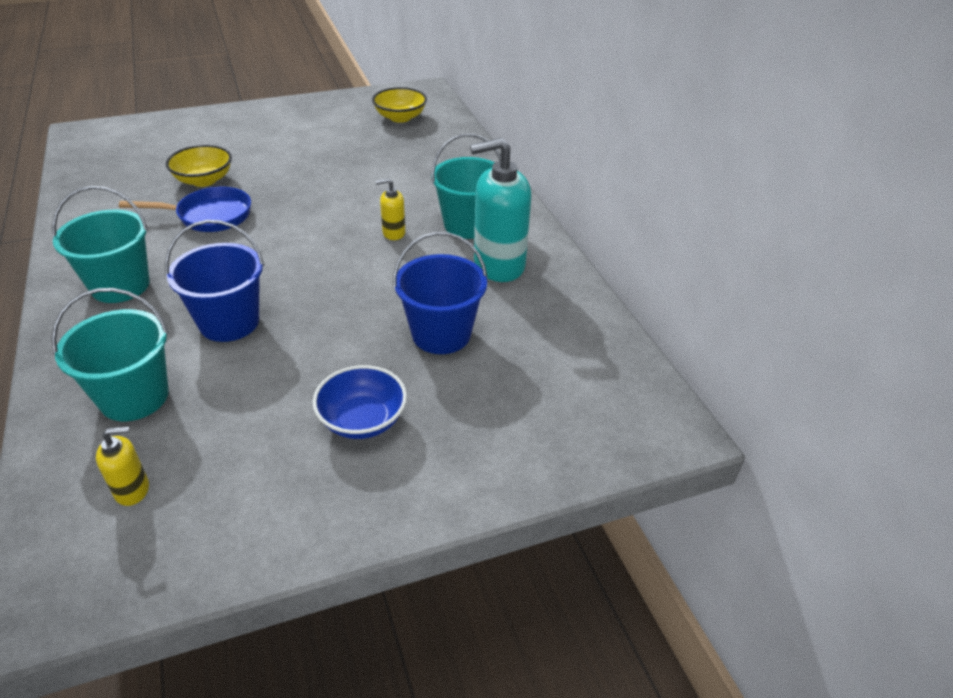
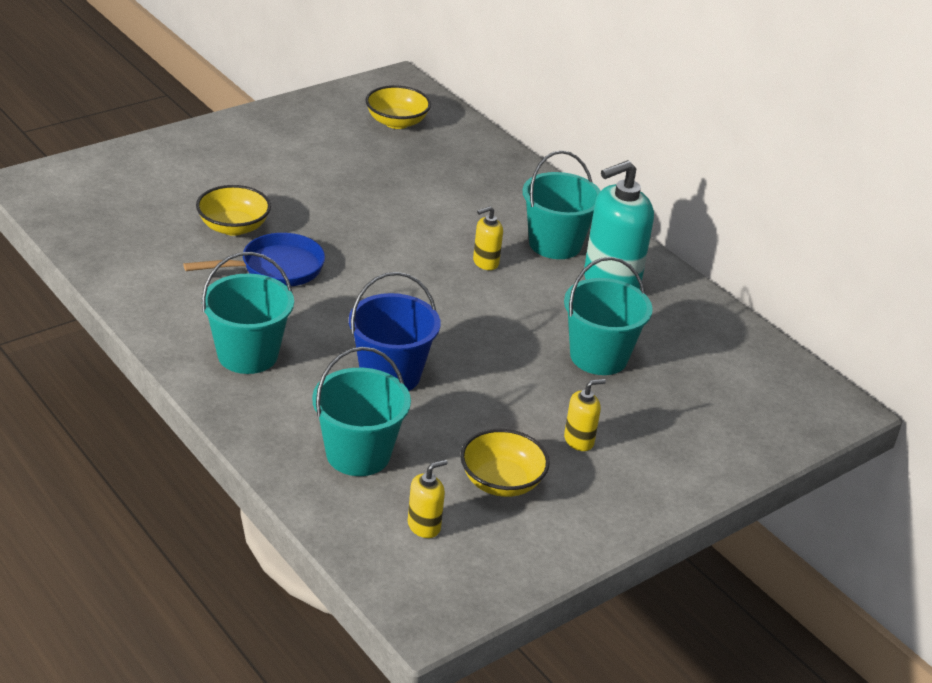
camera: 20 degrees left, 5 degrees down
(250, 453) = (501, 482): none -> yellow bowl
(362, 420) = (579, 440): blue bowl -> yellow soap dispenser
(441, 334) = (598, 357): blue bucket -> turquoise bucket

